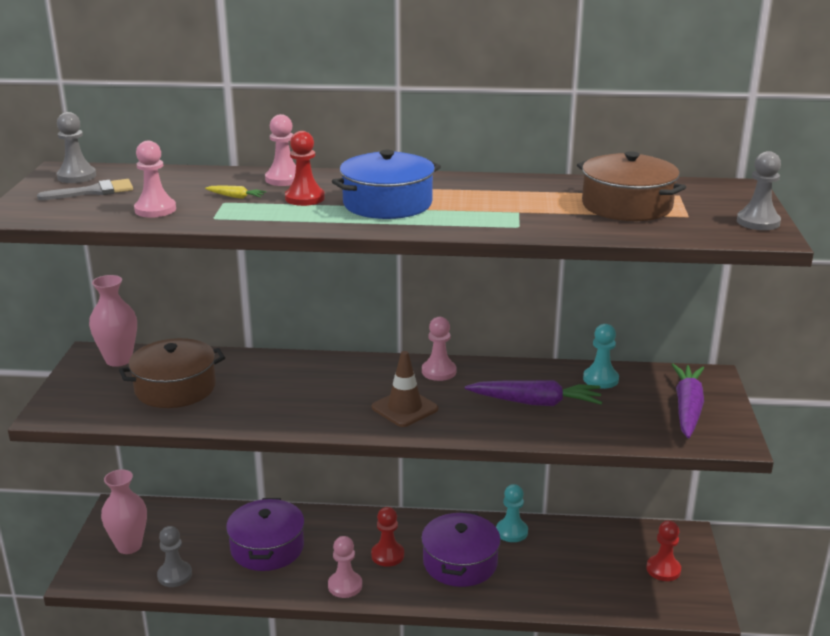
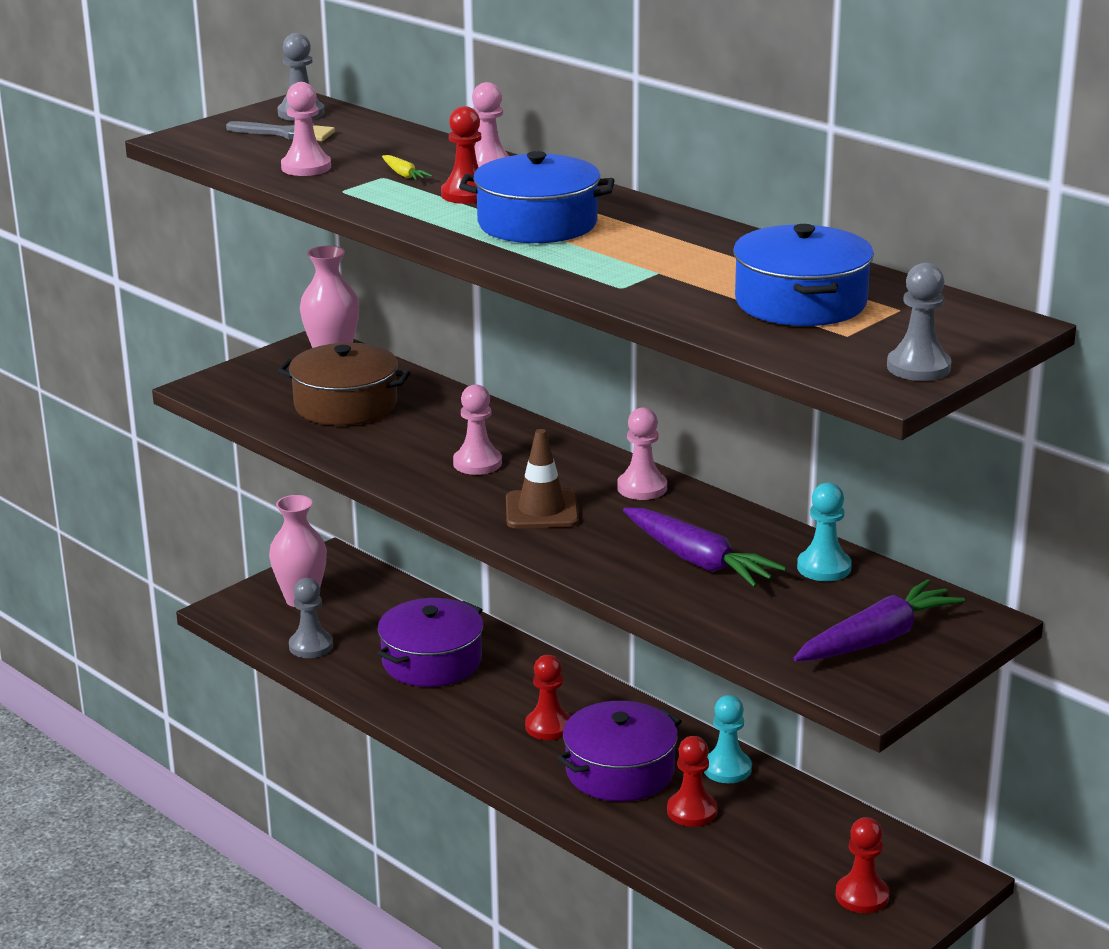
camera: 40 degrees right, 0 degrees up
(345, 586) = (464, 734): pink pawn -> pink pawn (477, 463)
(526, 566) = (692, 811): none -> red pawn
(627, 206) = (800, 302): brown pot -> blue pot

